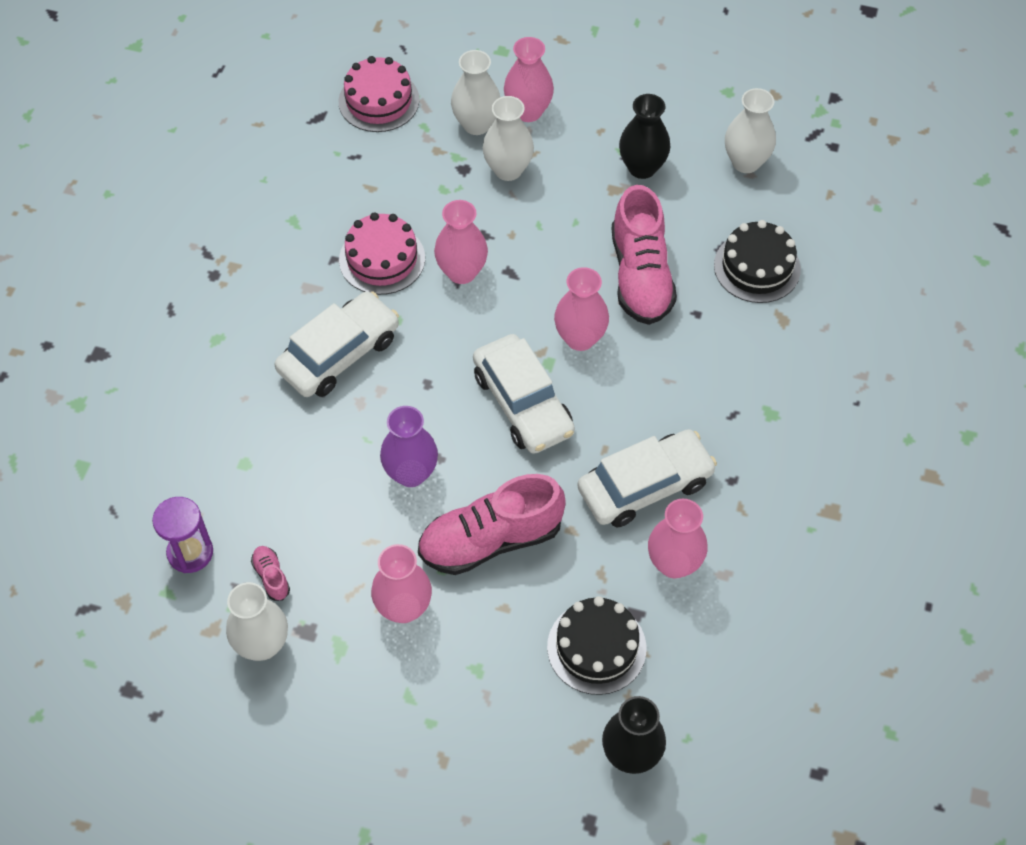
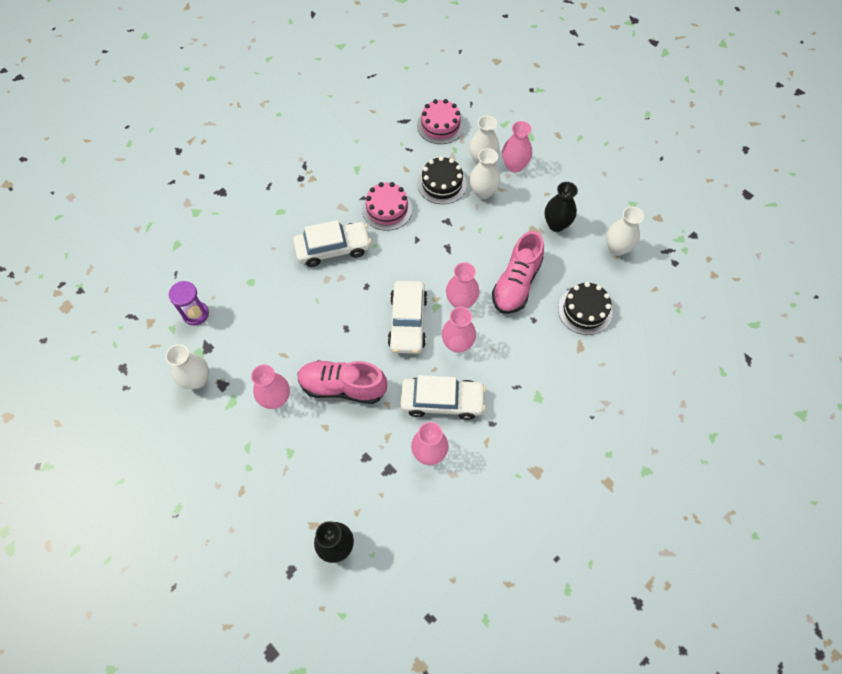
camera: 30 degrees right, 5 degrees up
(271, 577) = (224, 347): pink shoe -> none
(411, 473) = (327, 329): purple vase -> none
(462, 272) = (423, 235): pink vase -> pink vase (457, 344)
(596, 647) = (358, 476): black cake -> black cake (442, 184)

